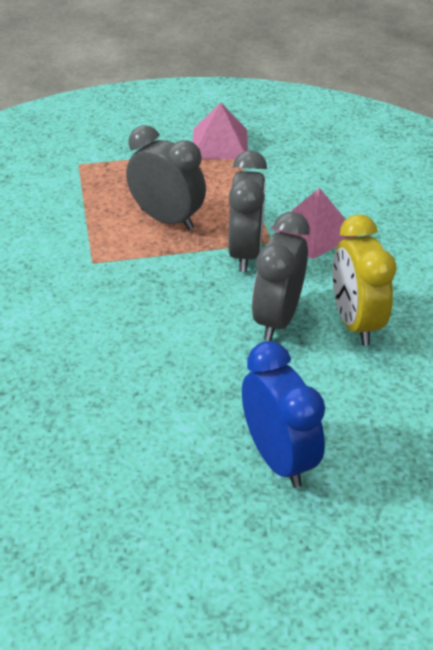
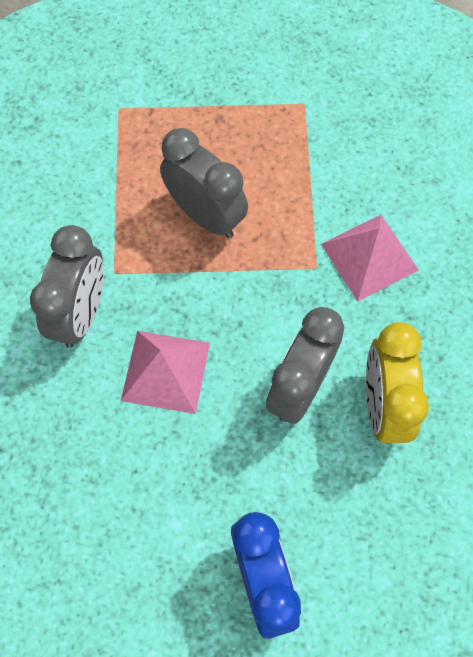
camera: 10 degrees right, 25 degrees up
(219, 143) = (288, 92): pink pyramid -> pink pyramid (165, 371)
(245, 253) = (284, 281): grey clock -> grey clock (81, 313)

